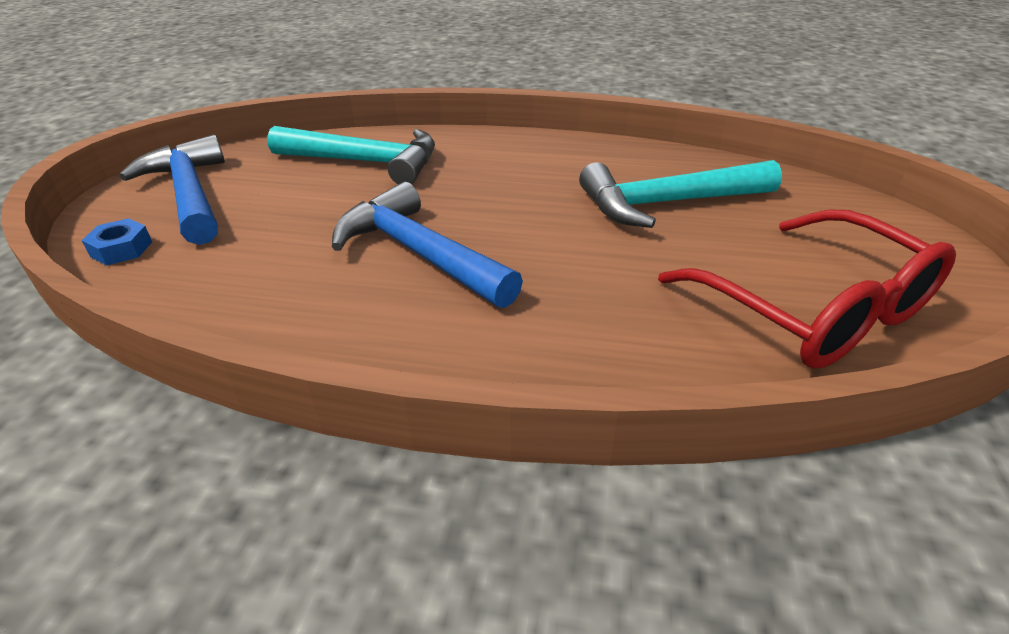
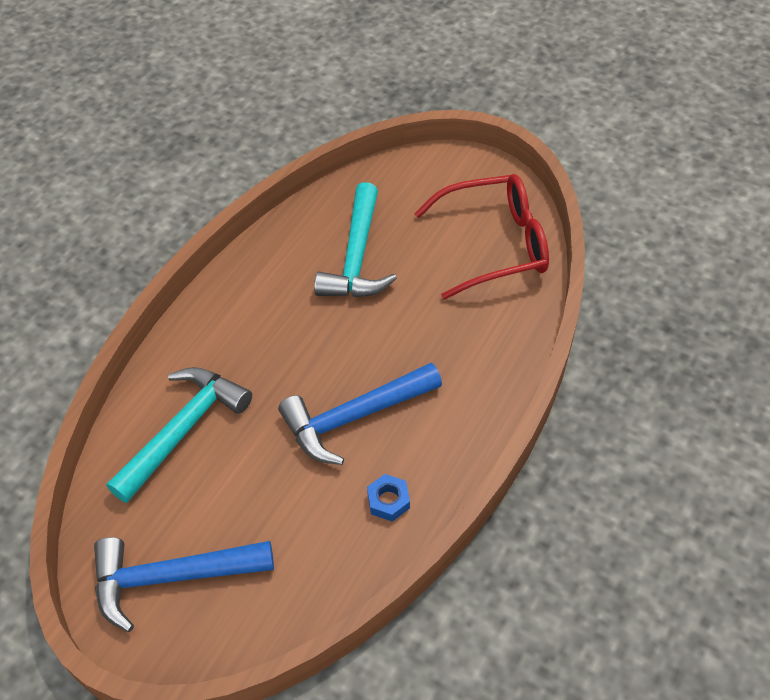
camera: 70 degrees left, 15 degrees up
(121, 249) = (252, 626): blue nut -> blue nut (388, 501)

